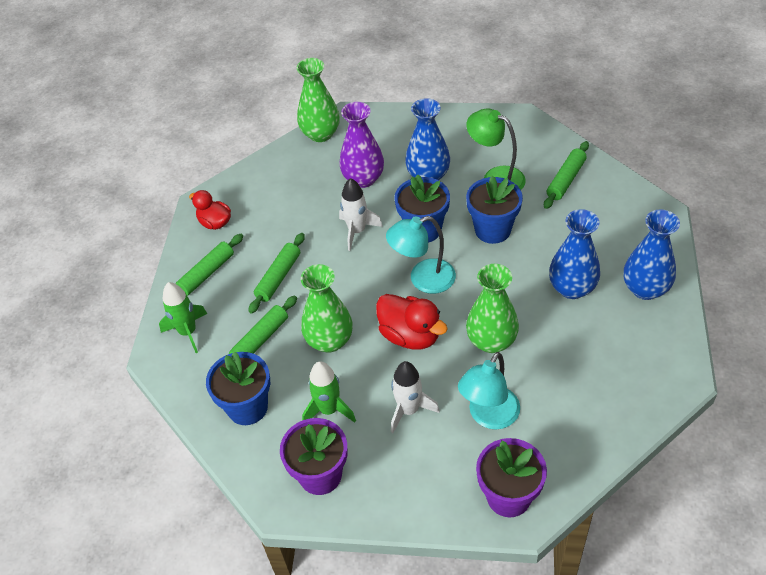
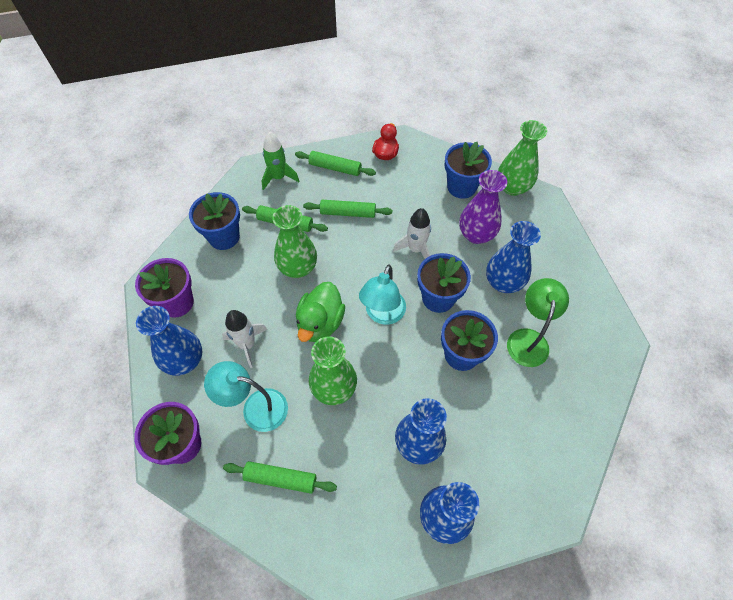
camera: 65 degrees right, 10 degrees up
(298, 172) = (461, 187): none -> blue flower pot
(329, 410) = (234, 289): green rocket -> none
(404, 478) = (184, 360): none -> blue vase
(410, 335) = (320, 323): red duck -> green duck
(423, 279) = (382, 314): turquoise lamp -> turquoise lamp turned 120 degrees counterclockwise
(565, 180) = (556, 404): green rolling pin -> green rolling pin (280, 478)

